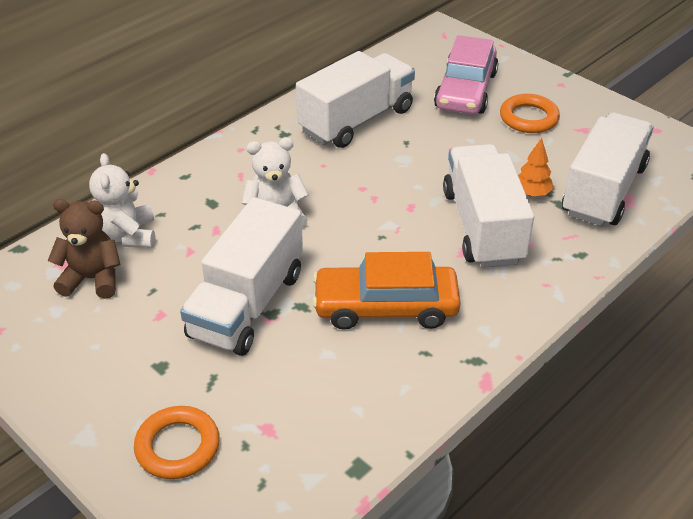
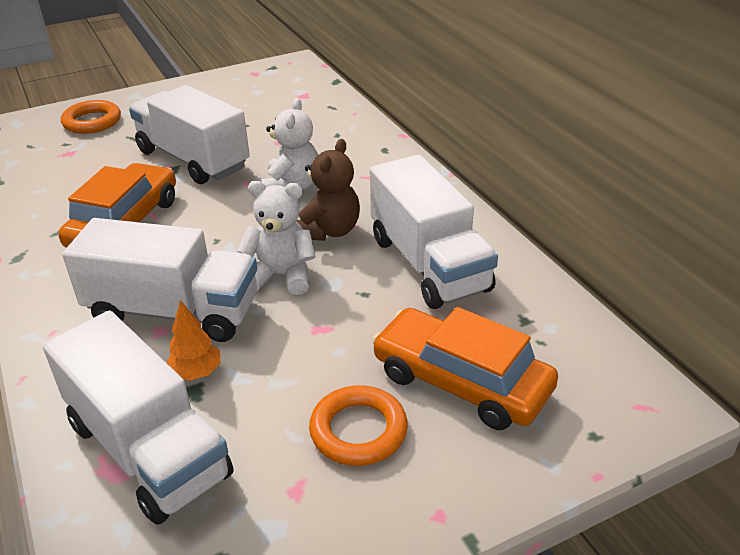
camera: 110 degrees right, 5 degrees down
(92, 279) = (278, 104): brown teddy bear -> brown teddy bear (329, 231)
(128, 235) = (319, 119): white teddy bear -> white teddy bear (281, 275)
(465, 90) = (461, 382): pink car -> orange car

